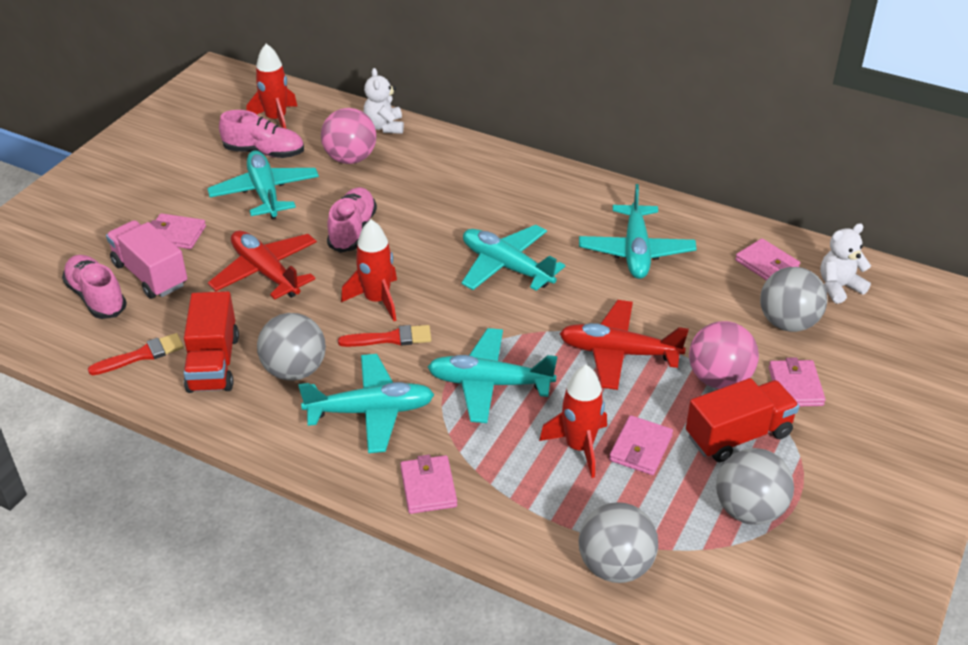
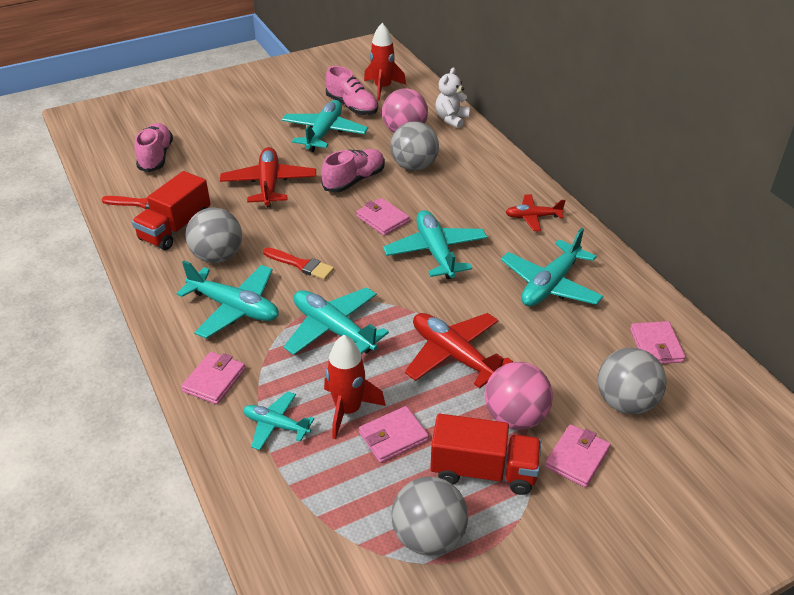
camera: 35 degrees right, 0 degrees up
(150, 274) = (200, 156): pink truck -> none
(176, 234) = (242, 137): pink wallet -> pink wallet (382, 219)
(377, 300) = (320, 234): red rocket -> none
(531, 494) = (276, 425): none -> turquoise plane
(560, 195) = (533, 217): none -> red plane
(615, 566) = (278, 515): grey ball -> grey ball (414, 166)
(839, 287) = (706, 395): white teddy bear -> none

